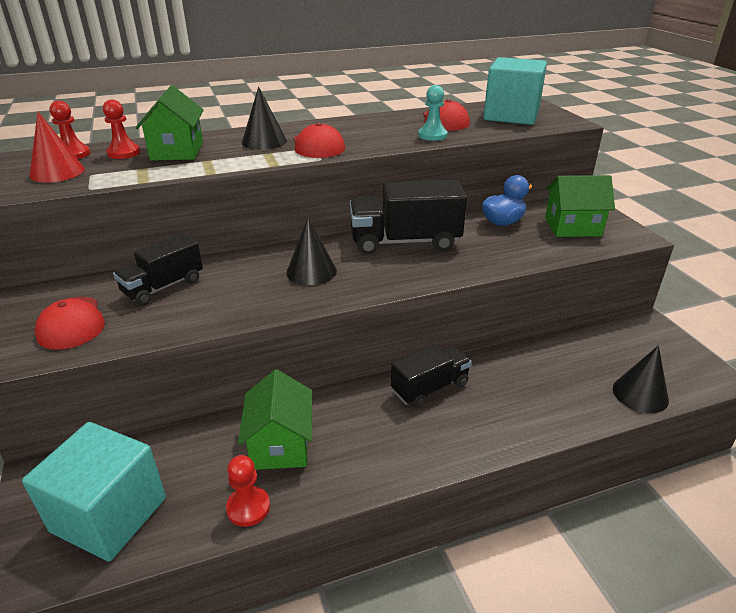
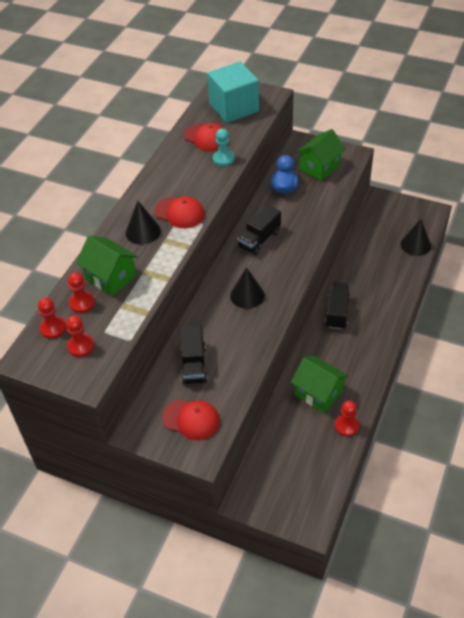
camera: 45 degrees left, 15 degrees up
(57, 172) = (81, 346): red cone -> red pawn
(109, 514) = (301, 480): turquoise cube -> none
(405, 242) = (259, 239): black truck -> black truck, size x0.64

